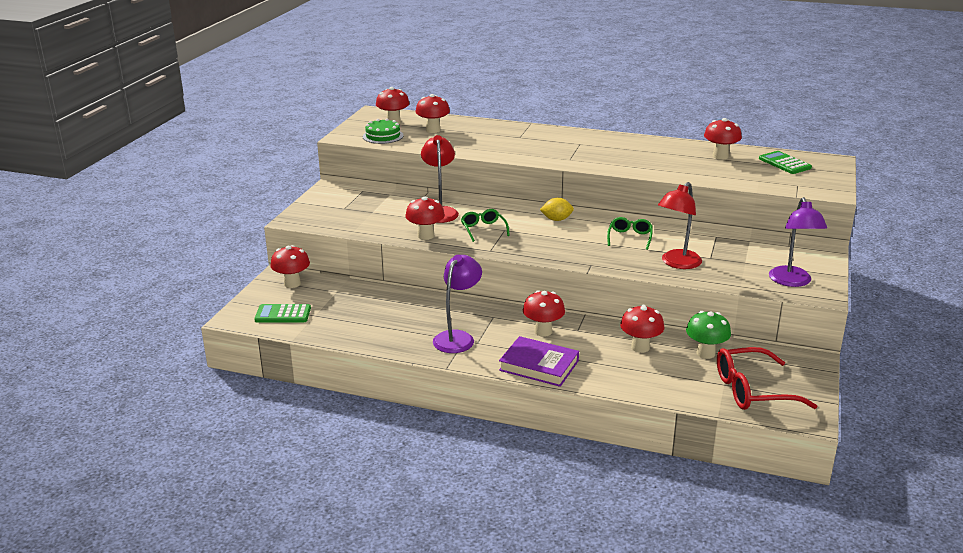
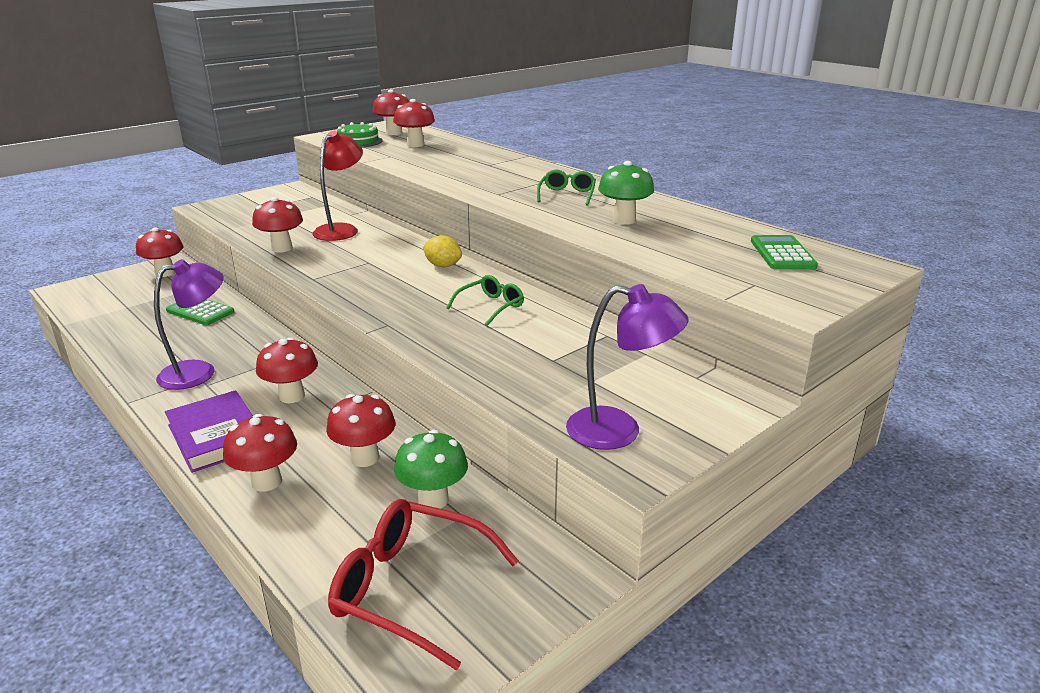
camera: 30 degrees right, 0 degrees up
(283, 314) = (105, 298): green calculator -> green calculator (200, 311)
(483, 229) = (348, 256): green glasses -> green glasses (567, 195)
(675, 161) = (624, 220): none -> green mushroom
(677, 263) = (494, 354): red lamp -> none
(720, 156) = (698, 227): red mushroom -> red mushroom (267, 482)
(792, 282) = (619, 431): purple lamp -> purple lamp turned 105 degrees counterclockwise

